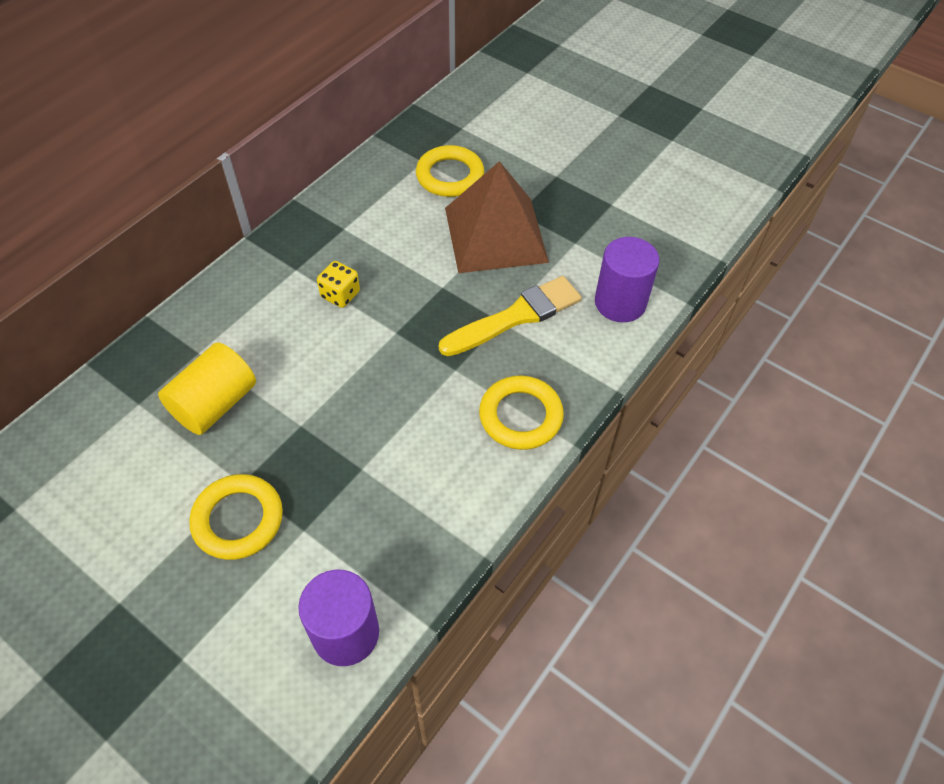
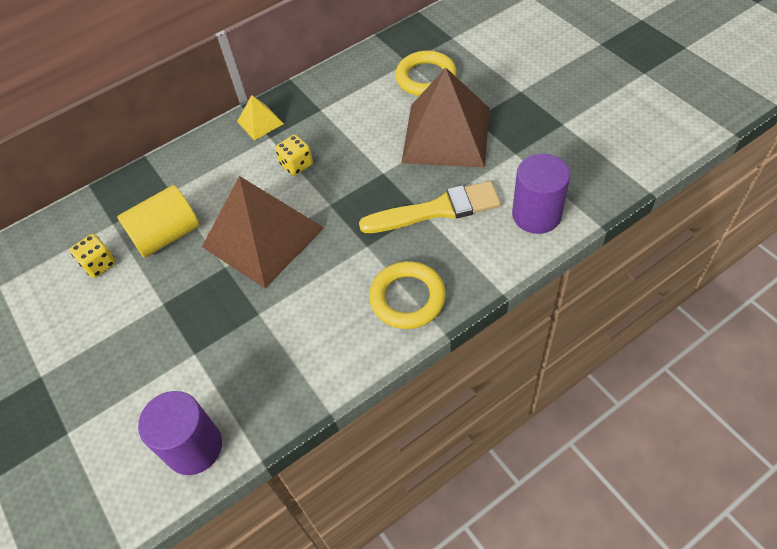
camera: 25 degrees right, 0 degrees up
(141, 455) = (99, 264): none -> yellow dice
(238, 519) = (149, 332): yellow ring -> none
(277, 254) = (260, 122): none -> yellow pyramid
(332, 383) = (262, 237): none -> brown pyramid

